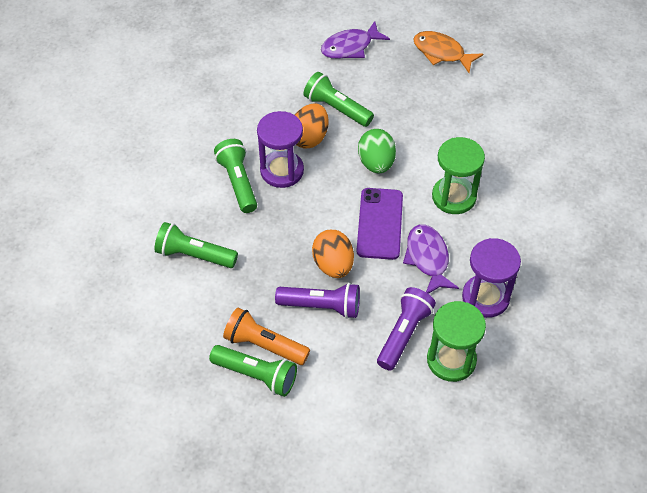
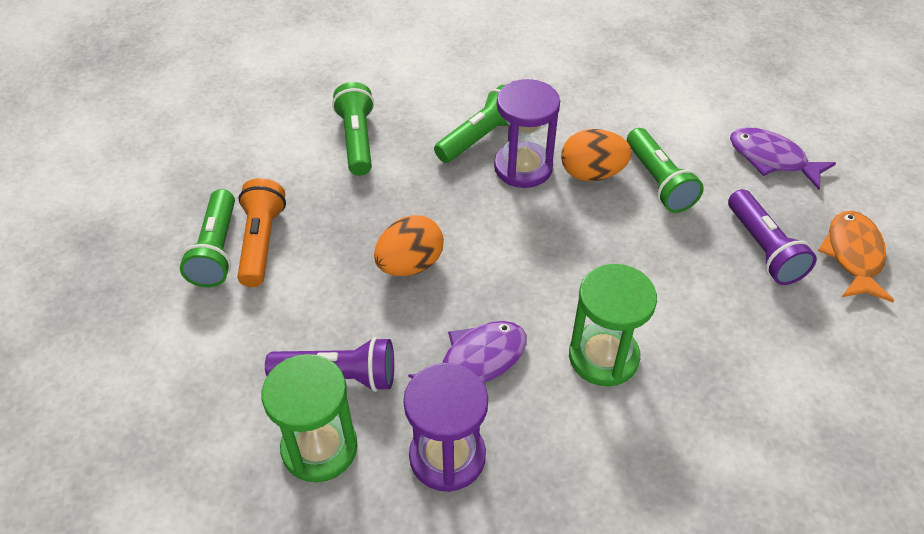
camera: 65 degrees right, 5 degrees down
(322, 306) = (342, 275): purple flashlight -> purple flashlight (763, 249)
(336, 108) = (658, 182): green flashlight -> green flashlight turned 150 degrees clockwise
(376, 163) = (600, 251): green egg -> none
(379, 223) = (503, 289): purple phone -> none

